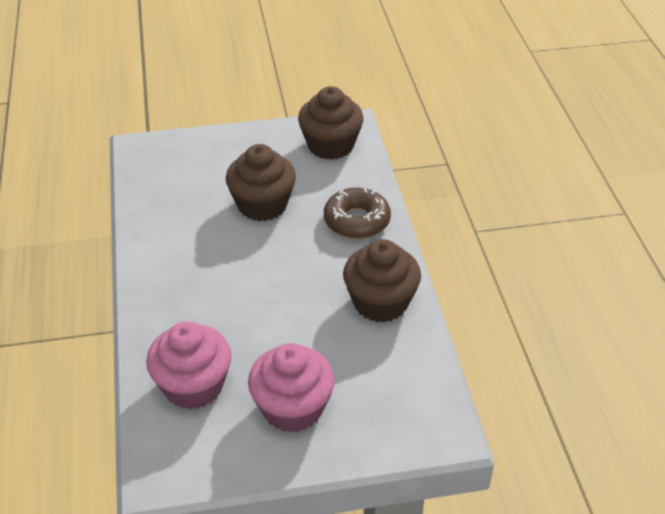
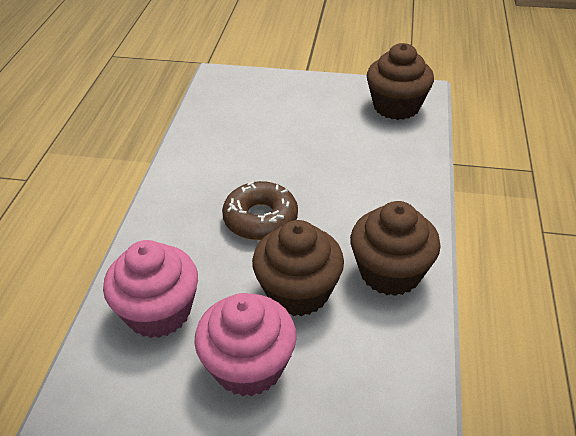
camera: 20 degrees right, 0 degrees up
(262, 205) = (307, 147): brown cupcake -> brown cupcake (298, 291)
(357, 221) = (396, 182): brown donut -> brown donut (260, 219)

